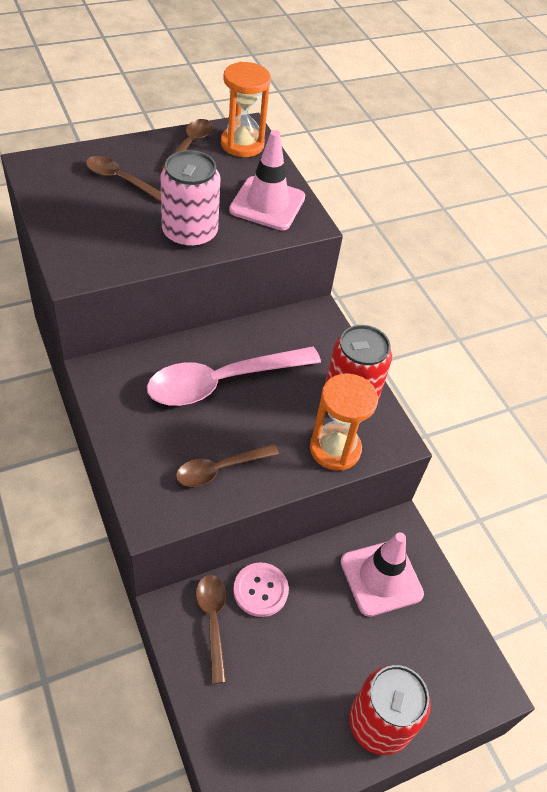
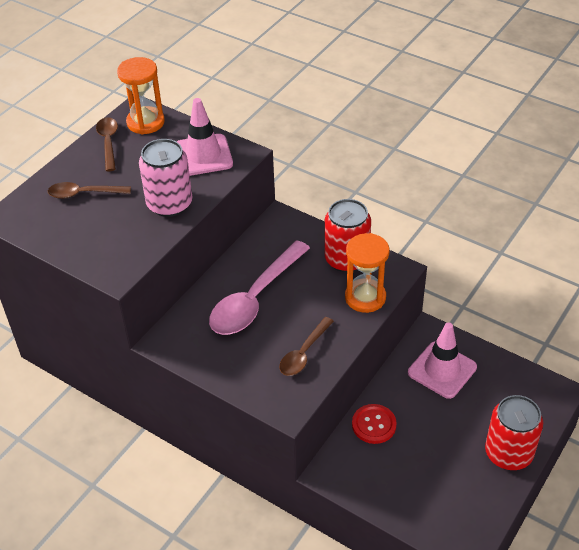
camera: 25 degrees left, 5 degrees down
(212, 621) = (359, 462): brown spoon -> none
(260, 590) = (374, 425): pink button -> red button

